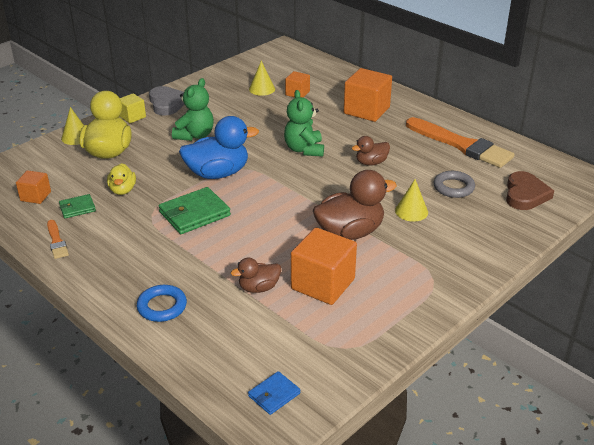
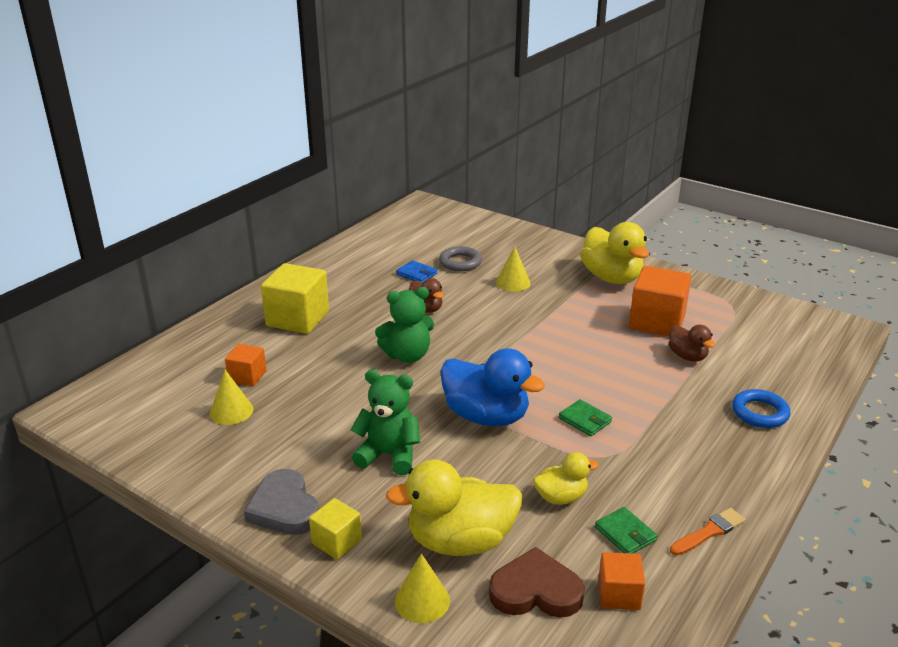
camera: 100 degrees left, 5 degrees down
(167, 103) = (284, 508): grey heart -> grey heart turned 90 degrees counterclockwise
(194, 214) = (585, 420): green wallet -> green wallet, size x0.56
(218, 173) = (486, 416): blue duck -> blue duck turned 150 degrees clockwise
(274, 395) = (813, 332): blue wallet -> blue wallet (417, 274)
(350, 232) = (567, 313): brown duck -> none
(366, 110) = (298, 319): orange cube -> yellow cube
(415, 274) = (611, 278): none -> yellow duck
(461, 145) = (374, 259): orange brush -> none
(525, 194) = (460, 230): brown heart -> brown heart (535, 591)

